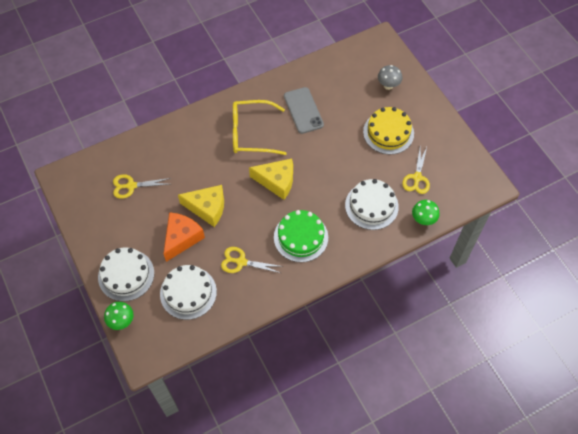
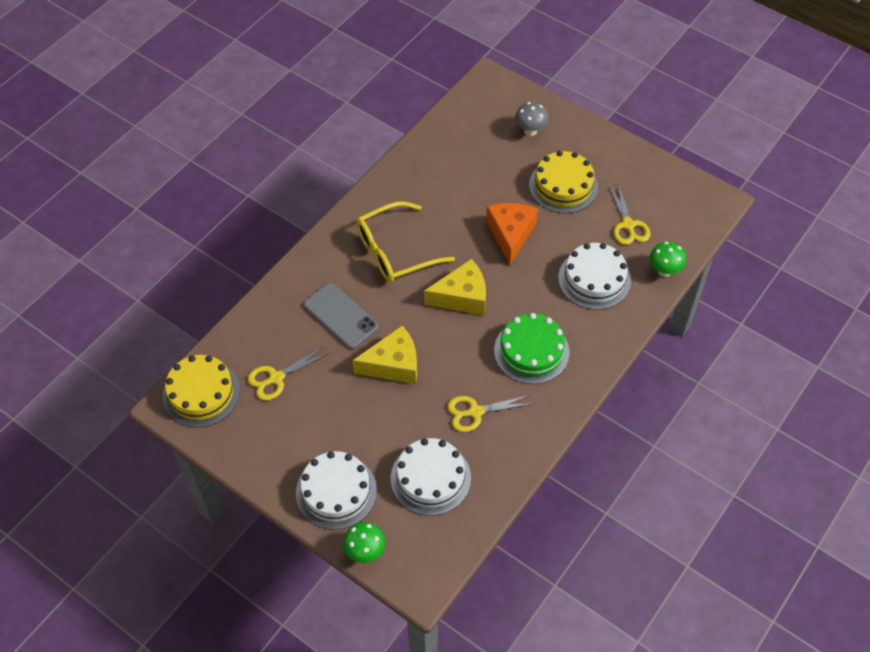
camera: 25 degrees left, 5 degrees down
(82, 176) = (201, 393): none -> yellow cake
(182, 238) = (382, 415): orange cheese -> orange cheese (510, 234)
(303, 110) = (444, 199): grey phone -> grey phone (340, 316)

